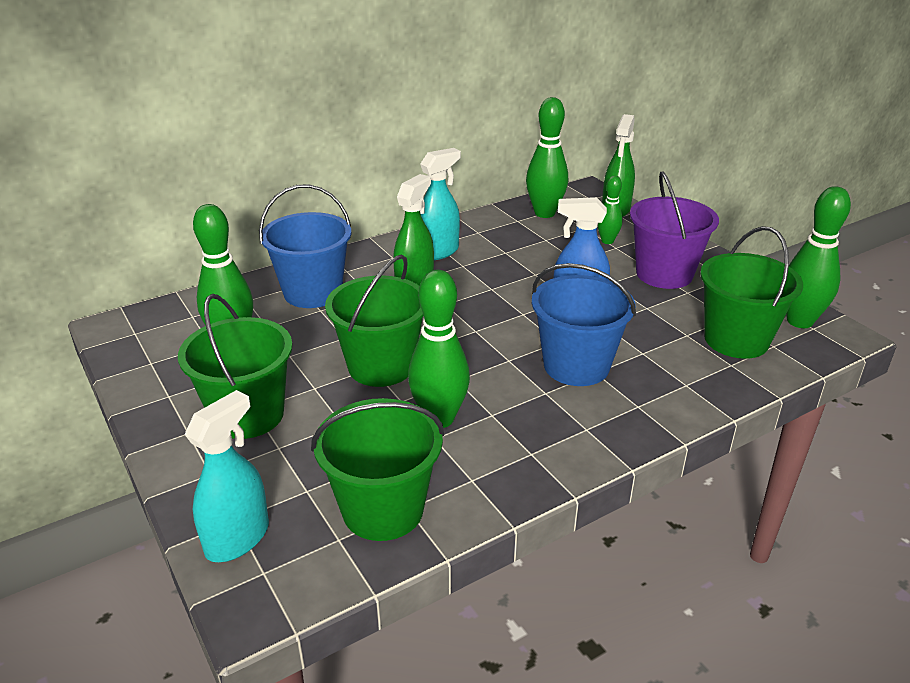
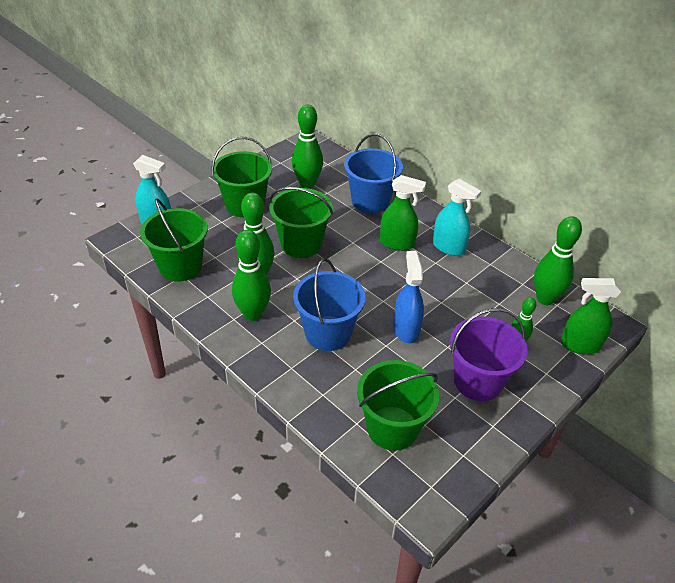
camera: 75 degrees right, 10 degrees up
(799, 321) = (438, 477): green bowling pin -> green bowling pin (253, 314)

